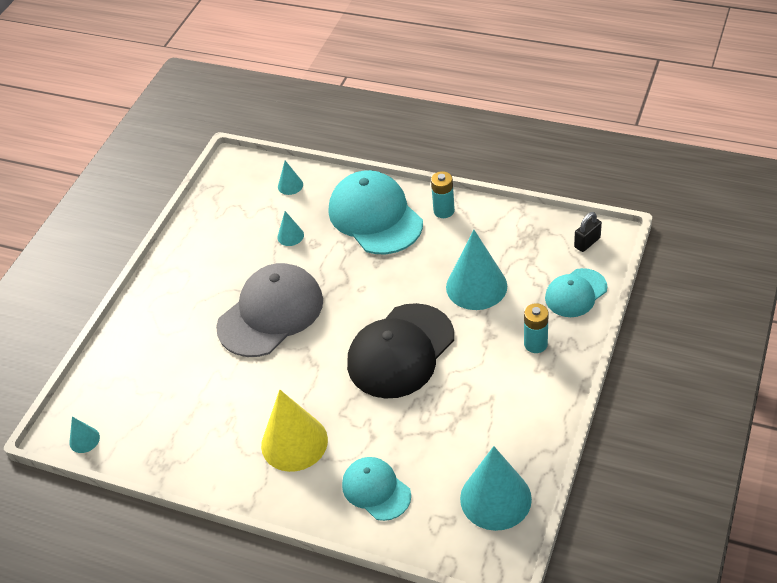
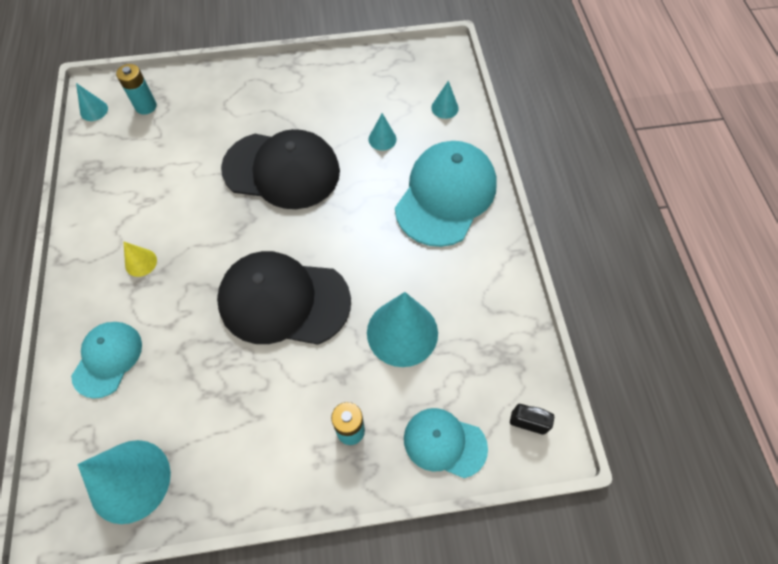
camera: 55 degrees right, 15 degrees up
(271, 313) = (282, 170): grey cap -> black cap
(294, 442) = (141, 262): yellow cone -> yellow cone, size x0.47
(444, 211) = (489, 253): turquoise battery -> turquoise battery (146, 106)

